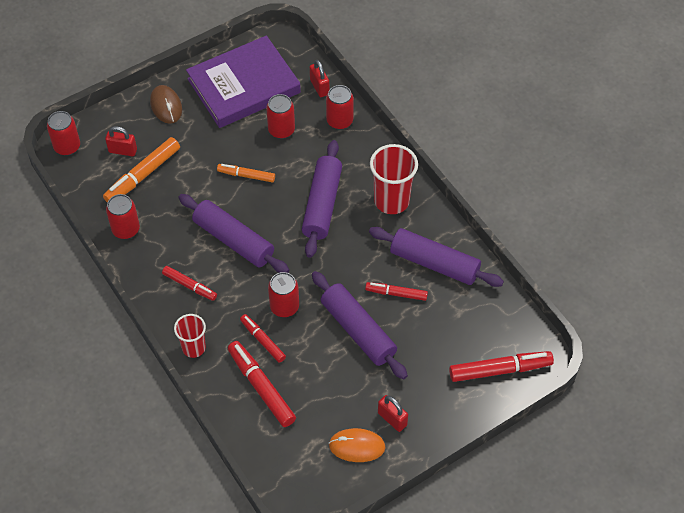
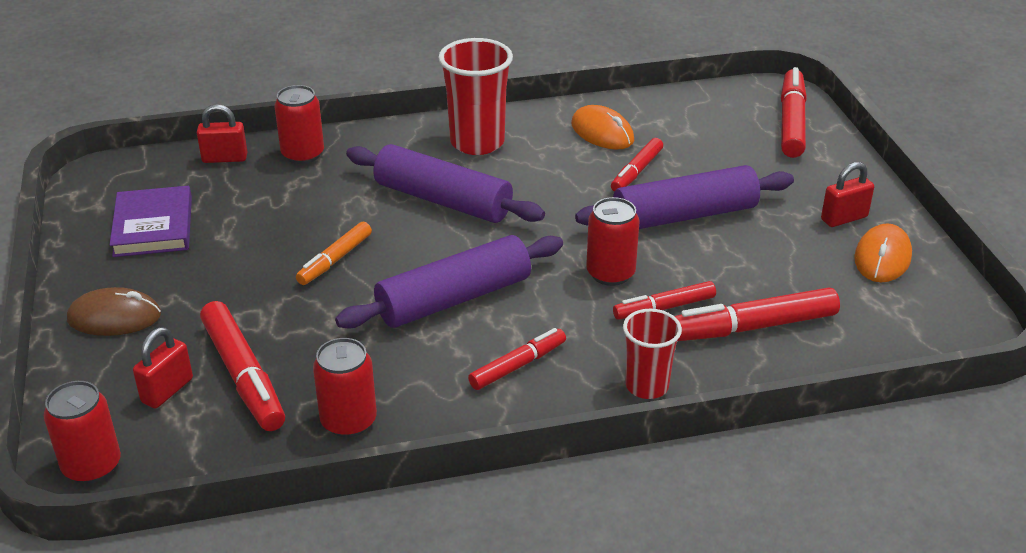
camera: 70 degrees left, 20 degrees down
(143, 175) = (243, 376): orange marker -> red marker
(243, 86) = (153, 226): purple book -> purple book, size x0.57
(281, 130) = (274, 208): red can -> none
(434, 263) = (602, 132): purple rolling pin -> orange mouse

